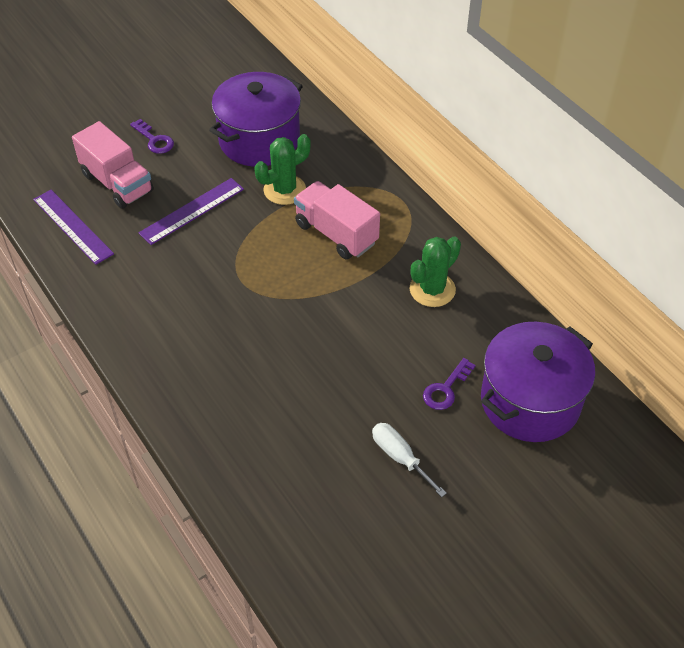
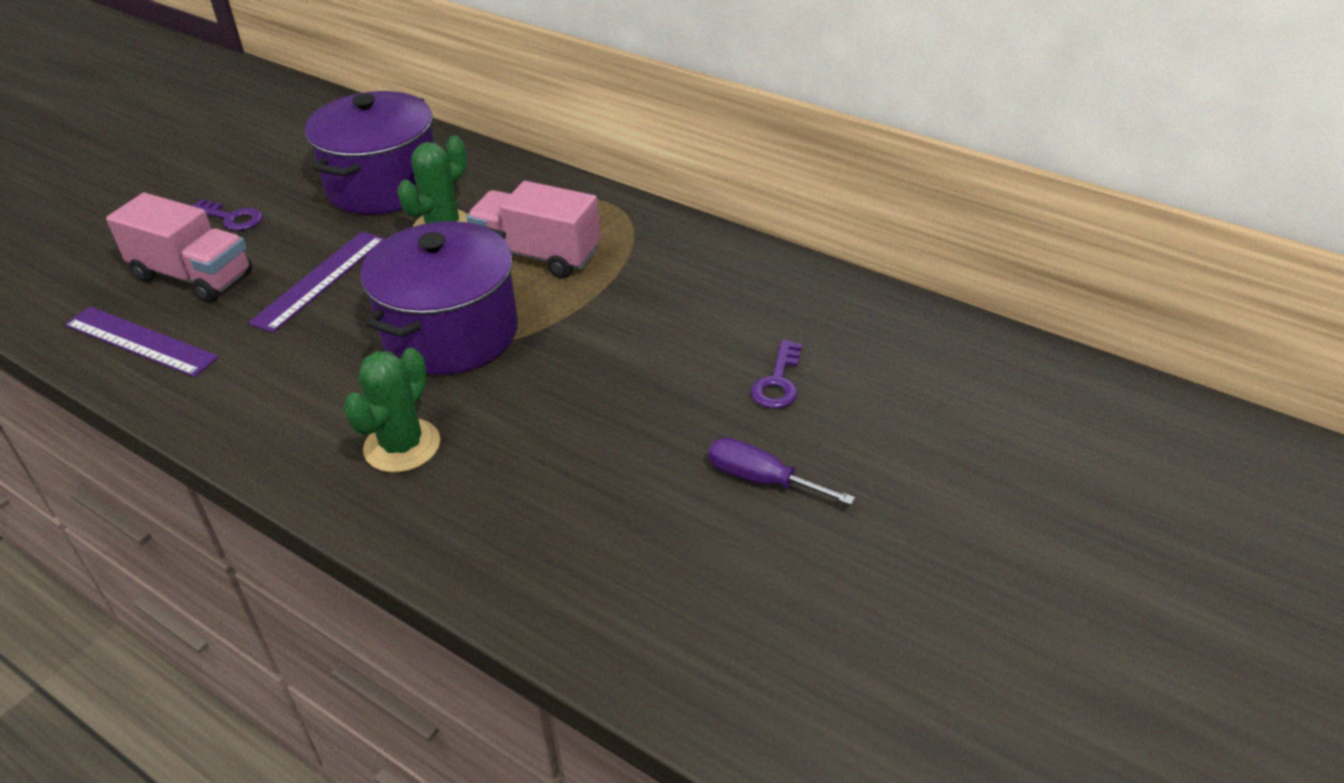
camera: 20 degrees left, 10 degrees down
(400, 457) = (761, 479): white screwdriver -> purple screwdriver
(432, 289) = (697, 281): green cactus -> green cactus (402, 446)
(530, 401) = (894, 364): purple pot -> purple pot (450, 333)

